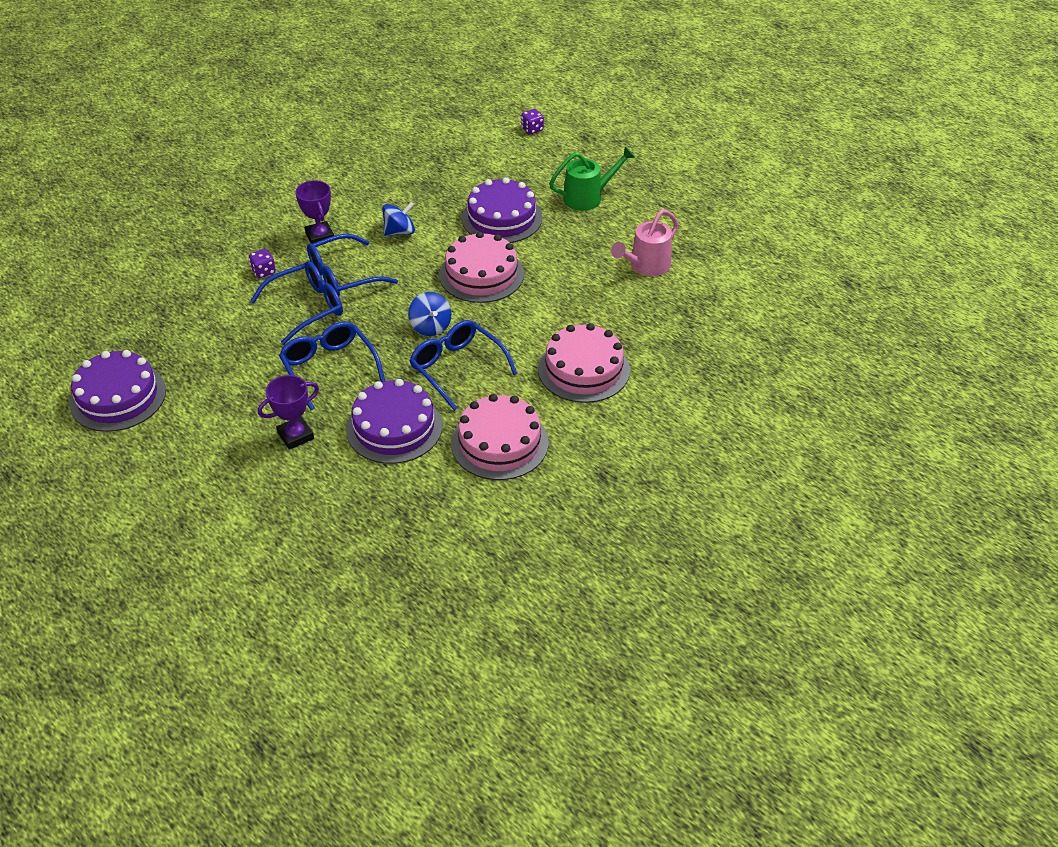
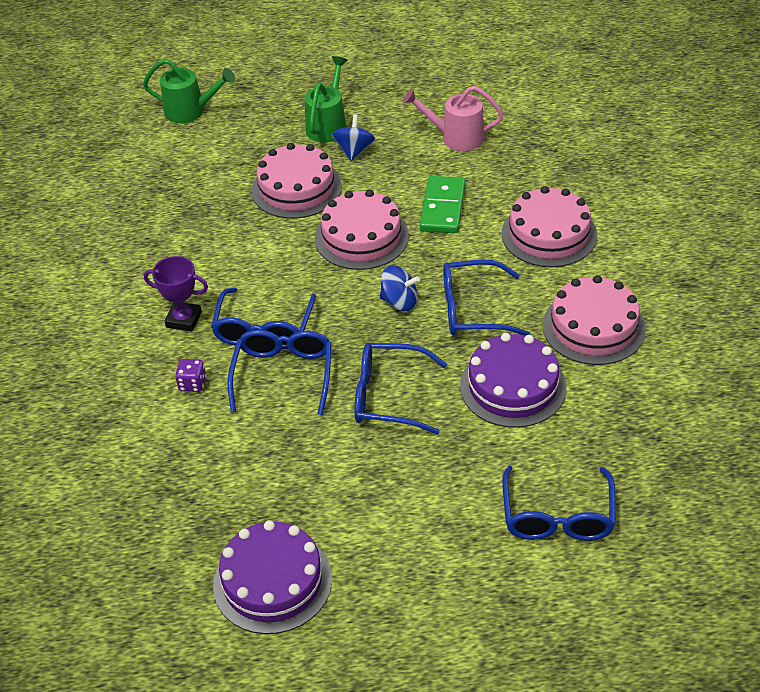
camera: 50 degrees left, 0 degrees up
(280, 513) = (557, 517): none -> blue glasses
(295, 436) = (462, 461): purple trophy -> none
(399, 232) = (240, 261): blue spinning top -> blue spinning top (354, 151)
(502, 218) = (296, 188): purple cake -> pink cake
(532, 129) = (191, 111): purple dice -> green watering can
(556, 299) = (443, 208): none -> green domino
(646, 266) = (455, 137): pink watering can -> pink watering can turned 105 degrees clockwise

